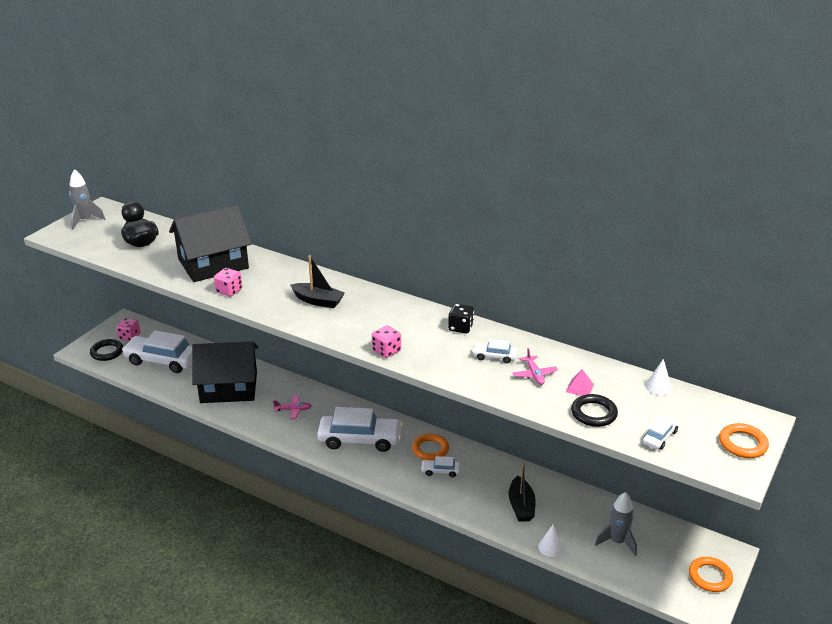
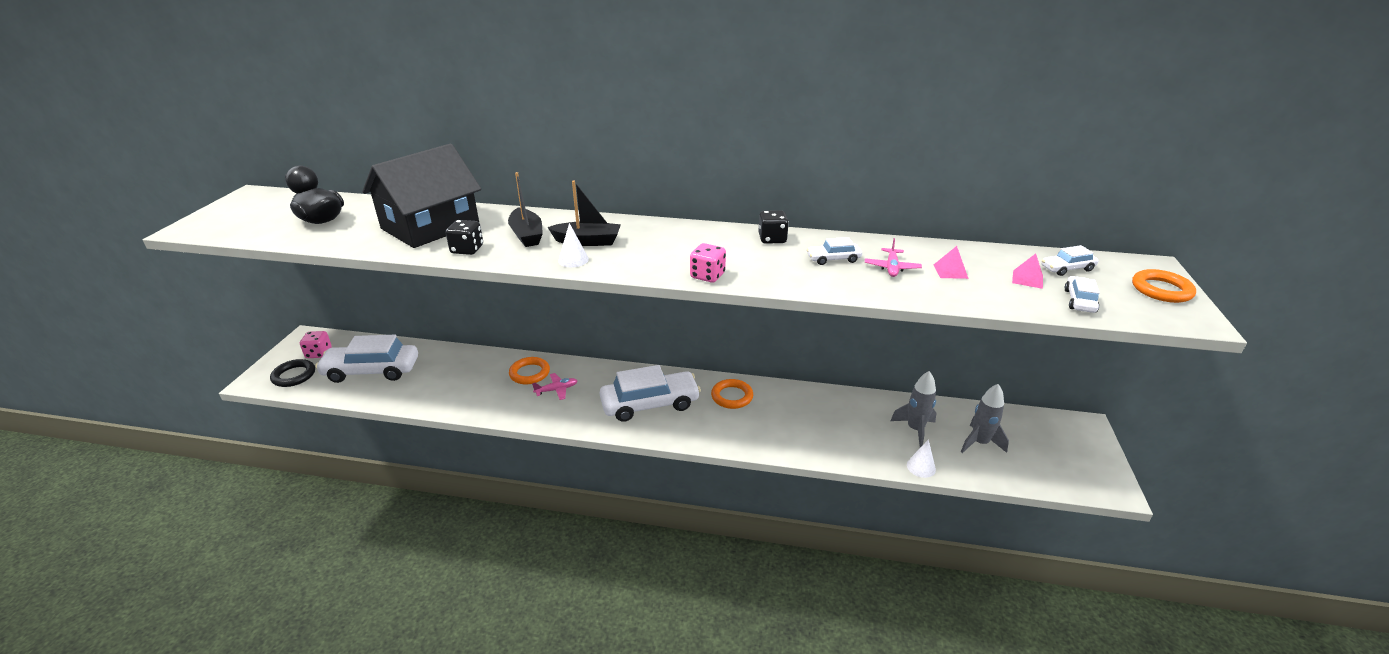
camera: 20 degrees left, 0 degrees up
(85, 220) = (231, 209): grey rocket -> grey rocket (915, 429)
(229, 291) = (467, 249): pink dice -> black dice
(229, 387) = (467, 382): black house -> none
(441, 471) = (756, 416): white car -> white car (1067, 268)
(521, 506) = (862, 431): black boat -> black boat (527, 235)
(534, 374) = (891, 268): pink plane -> pink plane turned 45 degrees clockwise
(594, 413) = (990, 292): black ring -> none
(637, 409) = (1027, 279): none -> pink pyramid
(658, 387) = (1024, 255): white cone -> white cone (573, 260)
(710, 577) = (1088, 454): orange ring -> orange ring (529, 373)

